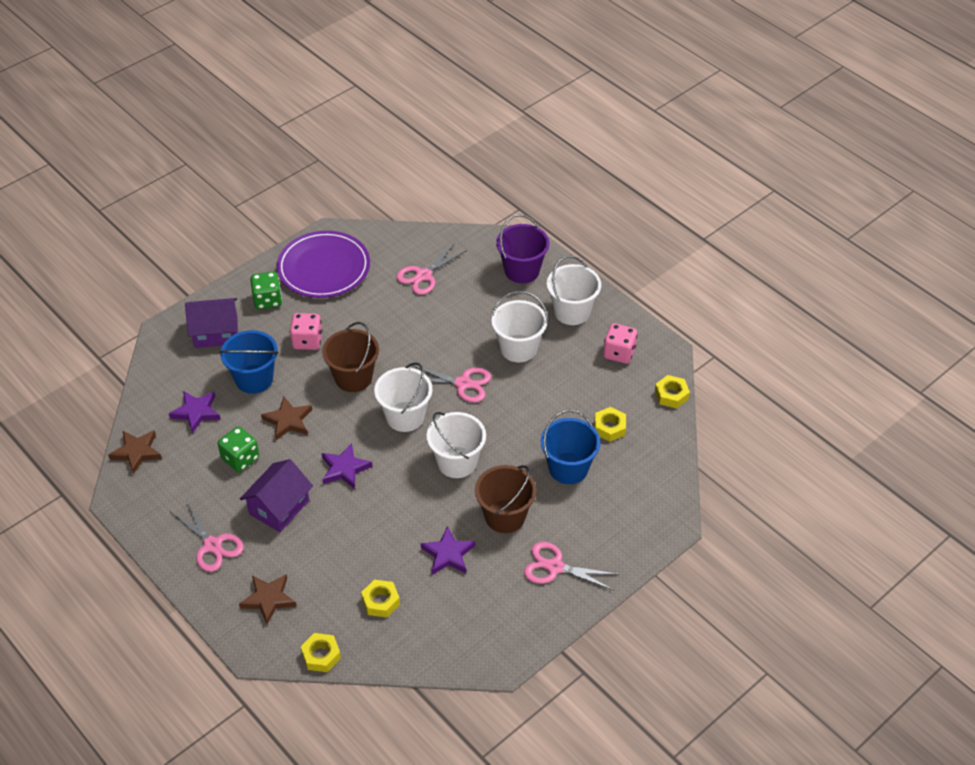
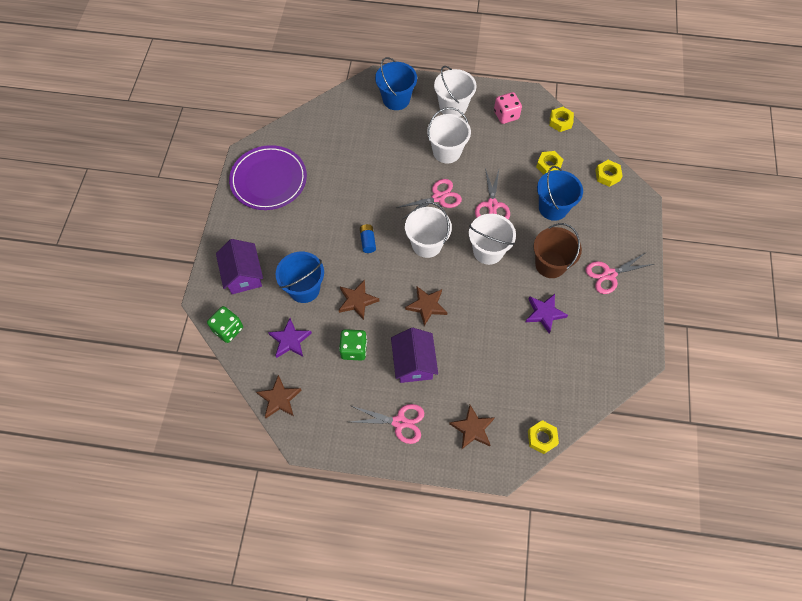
camera: 40 degrees left, 15 degrees up
(216, 332) = (243, 275): purple house -> purple house turned 60 degrees counterclockwise
(267, 300) = (254, 228): green dice -> green dice (228, 329)
(307, 341) = (311, 237): pink dice -> none
(344, 469) = (426, 306): purple star -> brown star
(353, 378) = (368, 241): brown bucket -> blue battery
(380, 601) = (539, 375): yellow nut -> yellow nut (607, 175)
(423, 276) = (339, 142): pink scissors -> pink scissors (492, 205)
(522, 270) = (396, 99): purple bucket -> blue bucket

